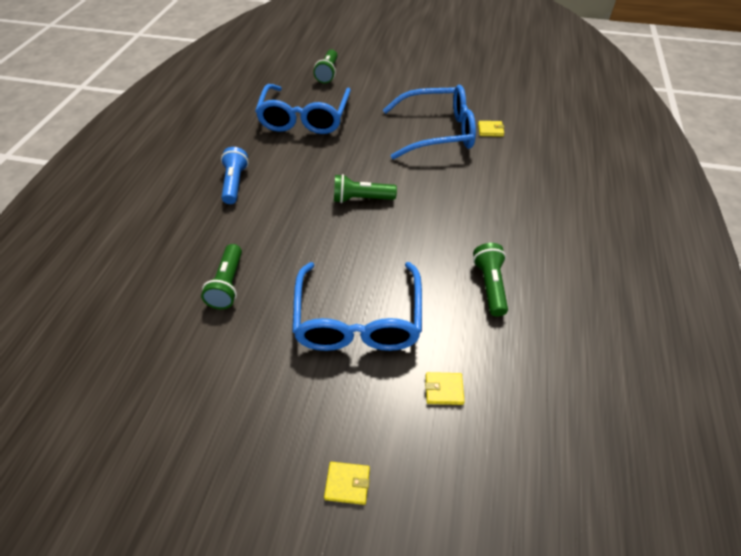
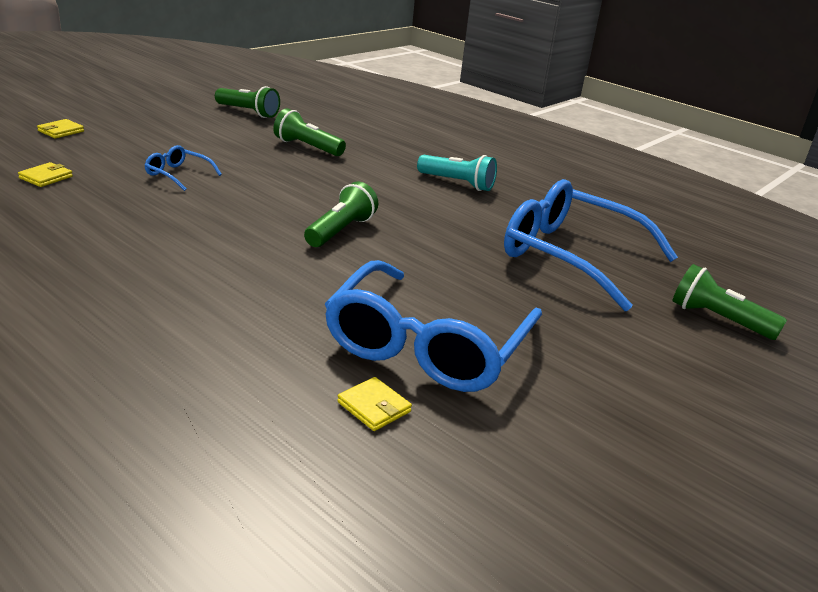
camera: 115 degrees right, 20 degrees down
(235, 183) = (457, 183): blue flashlight -> turquoise flashlight
(358, 319) = (178, 175): blue glasses -> blue glasses, size x0.43
(490, 130) = (374, 407): yellow wallet -> yellow wallet turned 75 degrees counterclockwise
(490, 285) = (89, 241): green flashlight -> green flashlight (248, 112)

